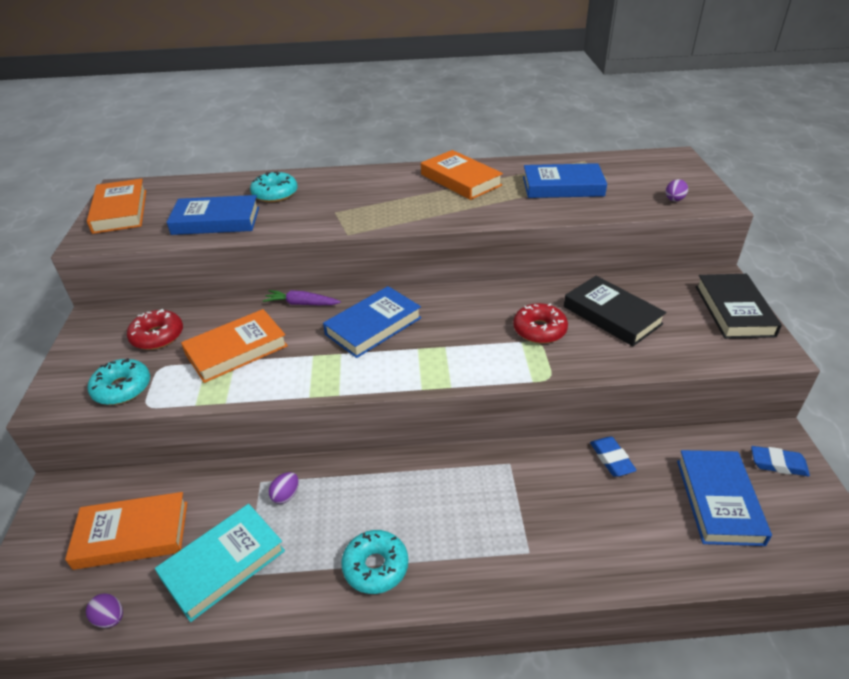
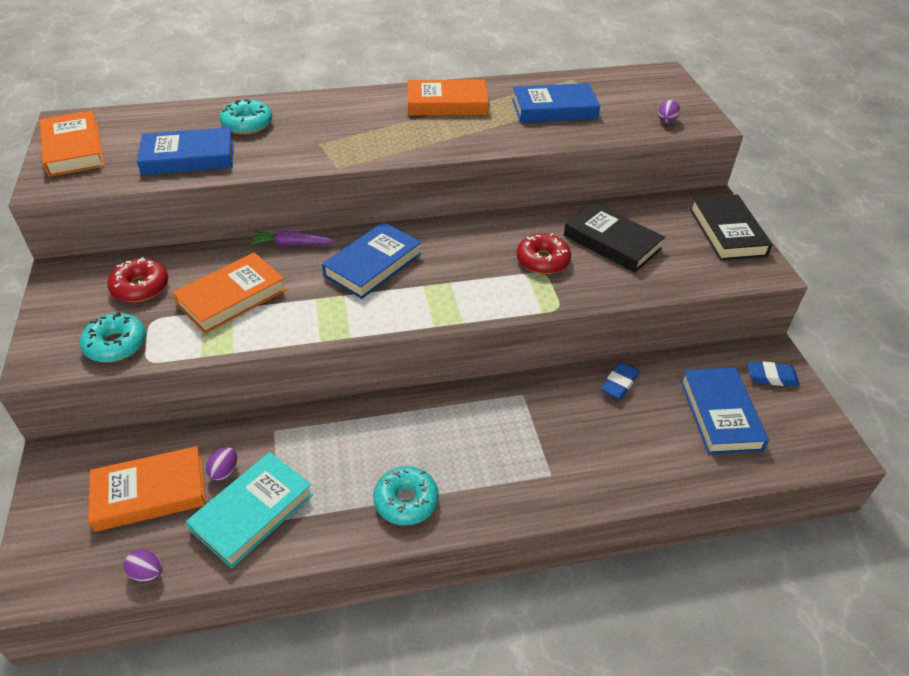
camera: 10 degrees left, 5 degrees up
(286, 495) = (303, 442): purple egg -> purple egg (224, 471)
(460, 180) = (447, 104): orange book -> orange book turned 45 degrees counterclockwise
(611, 459) = (619, 383): blue eraser -> blue eraser turned 60 degrees clockwise

